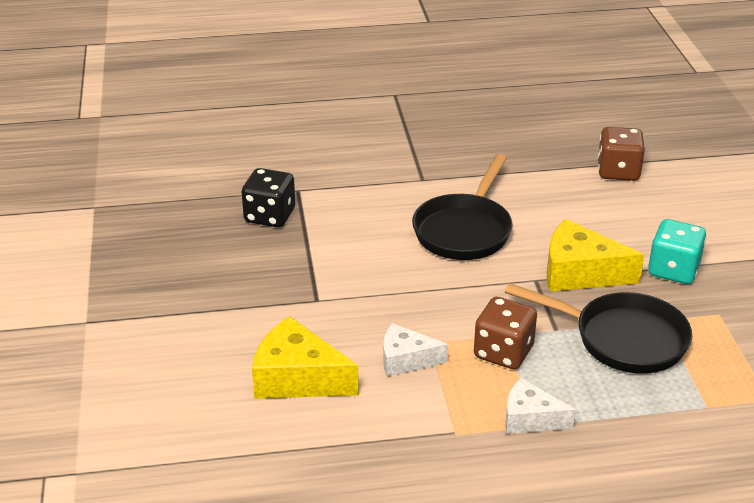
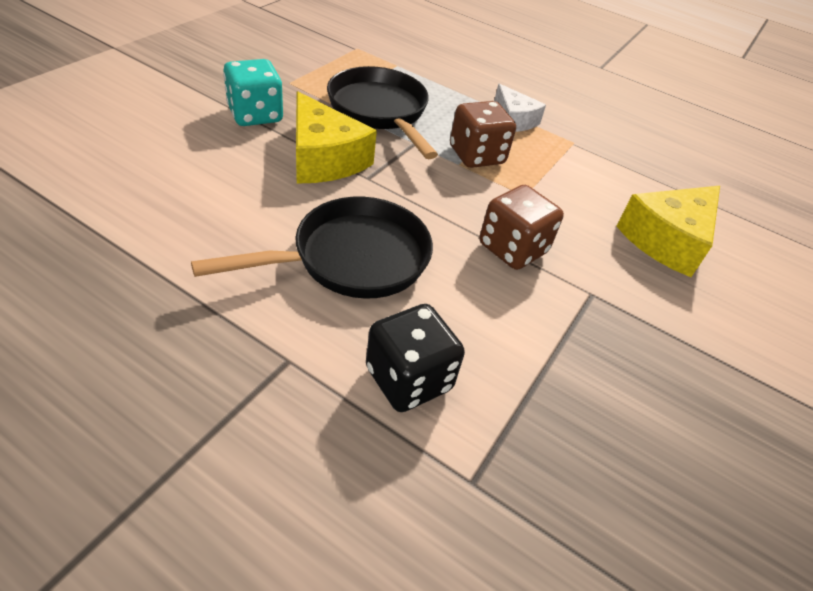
camera: 145 degrees left, 10 degrees up
(270, 216) = (557, 457): black dice -> black dice (408, 379)
(297, 378) = (667, 240): yellow cheese -> yellow cheese turned 75 degrees clockwise
(406, 359) = (559, 197): white cheese -> none
(618, 171) = (88, 203): brown dice -> brown dice (512, 249)

